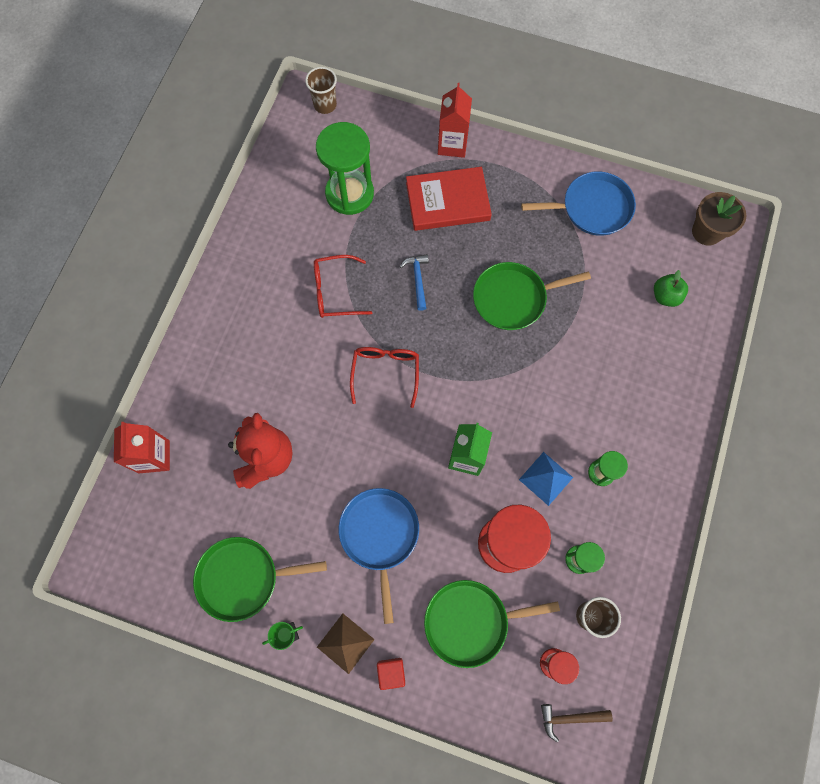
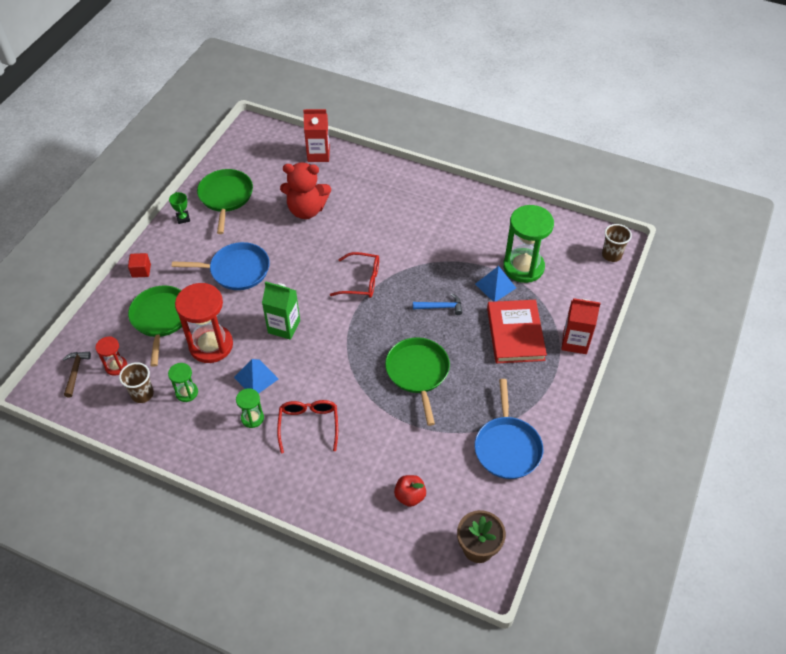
camera: 95 degrees right, 20 degrees down
(335, 292) = (434, 254): red glasses -> red glasses (308, 425)
(345, 643) = (168, 247): brown pyramid -> none
(380, 222) = (495, 286): none -> blue pyramid
(665, 296) = (410, 496): green apple -> red apple

